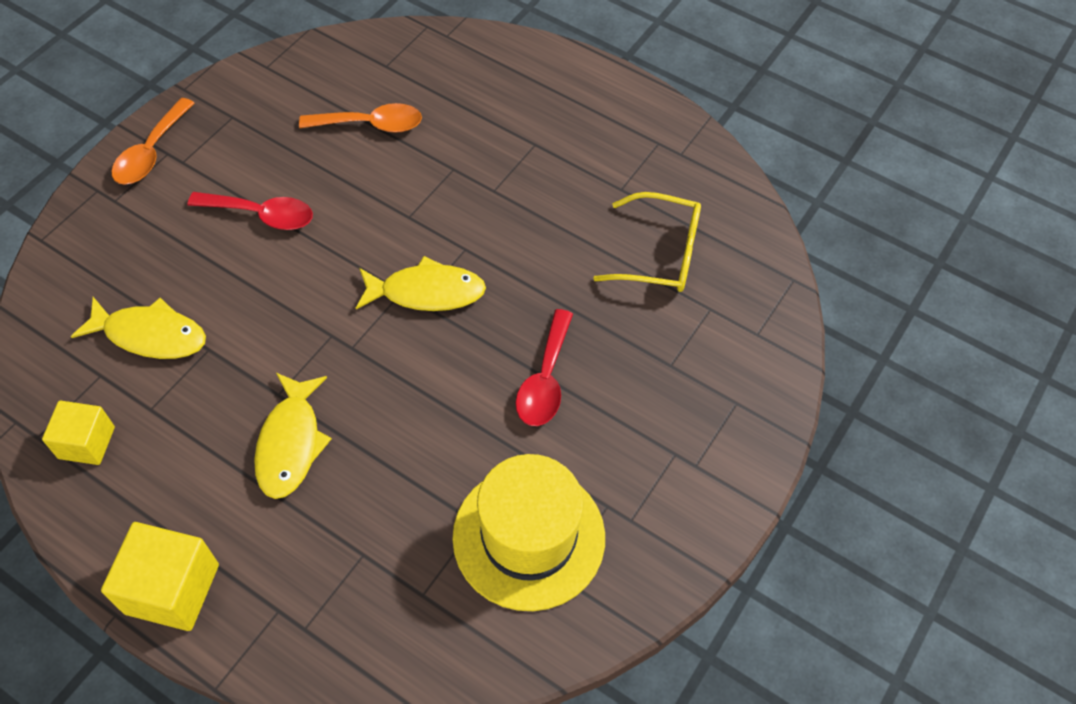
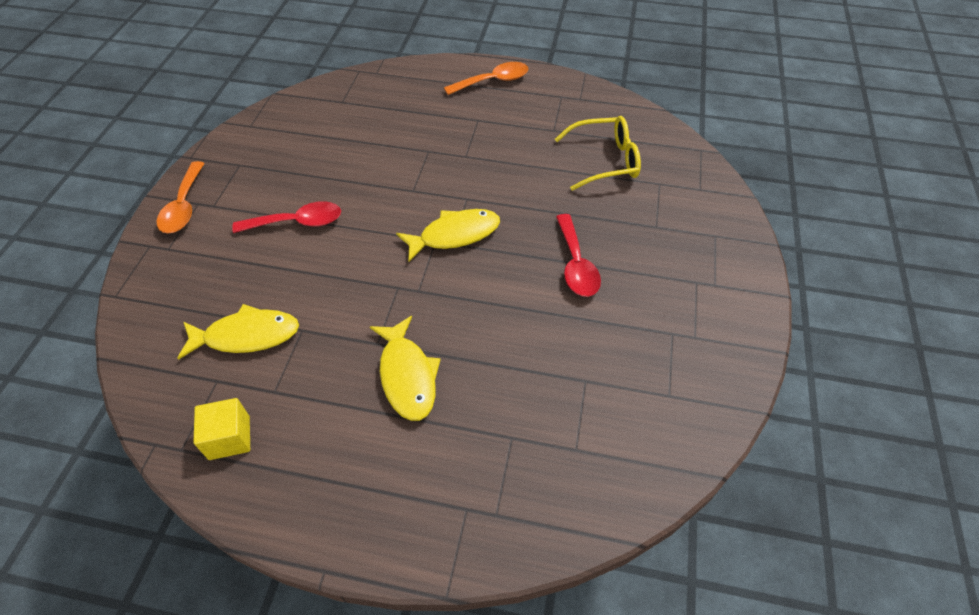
camera: 20 degrees left, 5 degrees down
(172, 589) = (365, 528): yellow cube -> none
(371, 124) = (351, 140): orange spoon -> orange spoon (493, 81)
(529, 537) = (630, 376): yellow hat -> none

